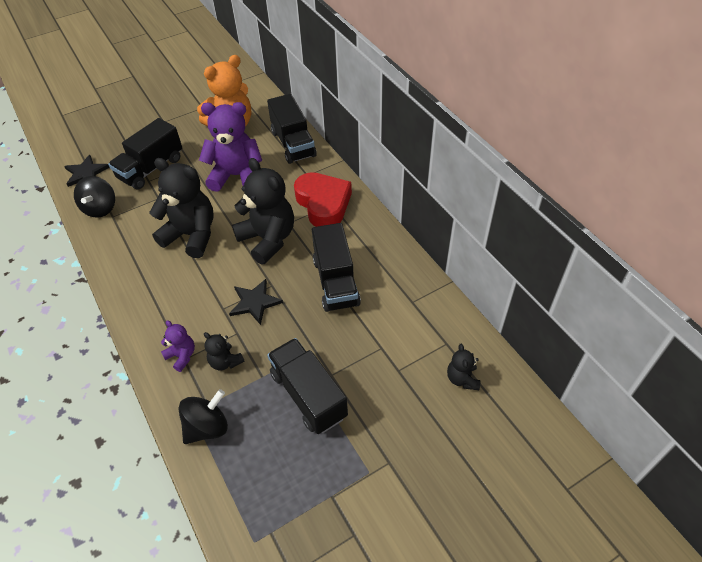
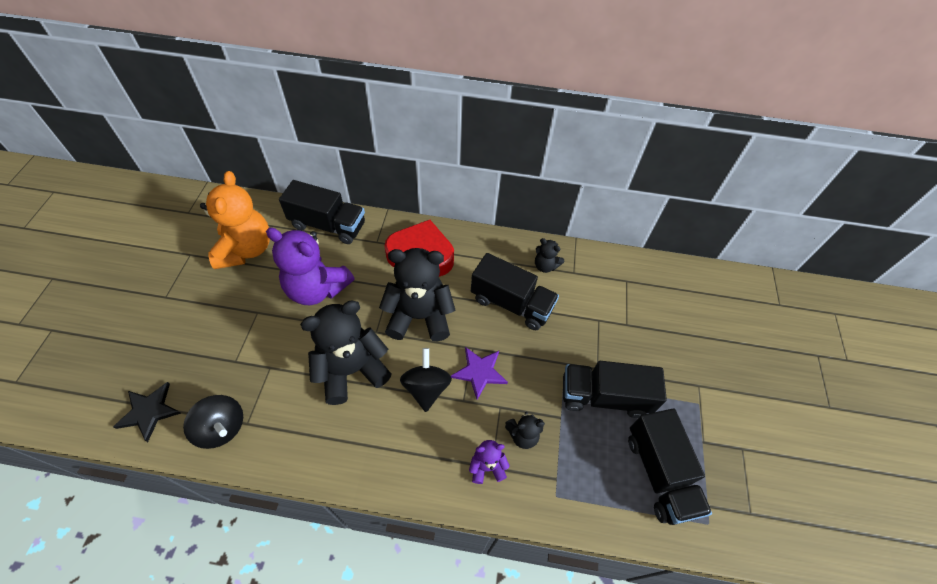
camera: 55 degrees left, 5 degrees up
(151, 168) = (220, 348): black truck -> black truck (659, 473)
(207, 427) = (579, 492): black spinning top -> black spinning top (426, 388)
(236, 176) = (317, 289): purple teddy bear -> purple teddy bear turned 105 degrees counterclockwise
(255, 302) = (479, 372): black star -> purple star
(462, 379) = (662, 294): black teddy bear -> black teddy bear (545, 266)

